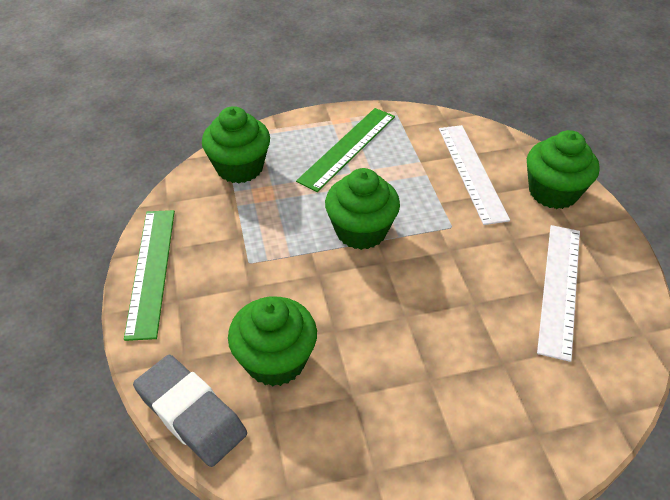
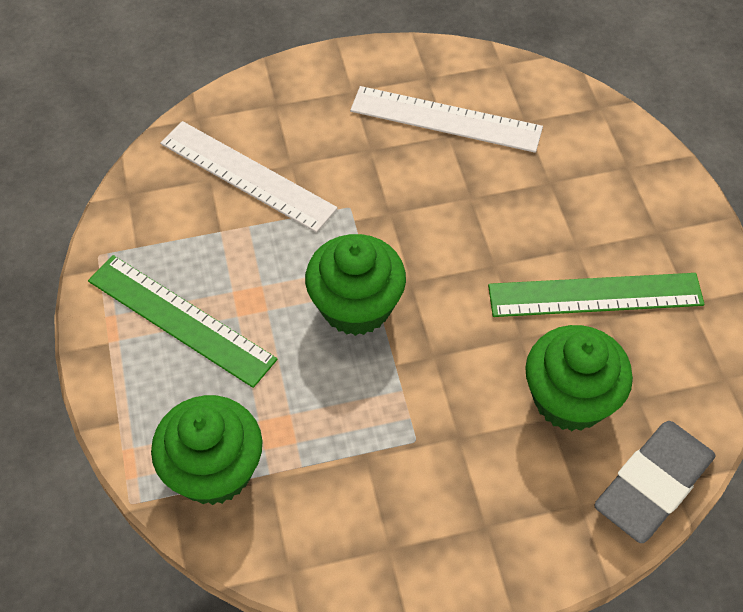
camera: 90 degrees left, 10 degrees up
(151, 270) = (434, 571): green ruler -> green ruler (595, 295)
(472, 172) = (247, 175): white ruler -> white ruler turned 45 degrees clockwise
(553, 192) = (291, 99): green cupcake -> none

